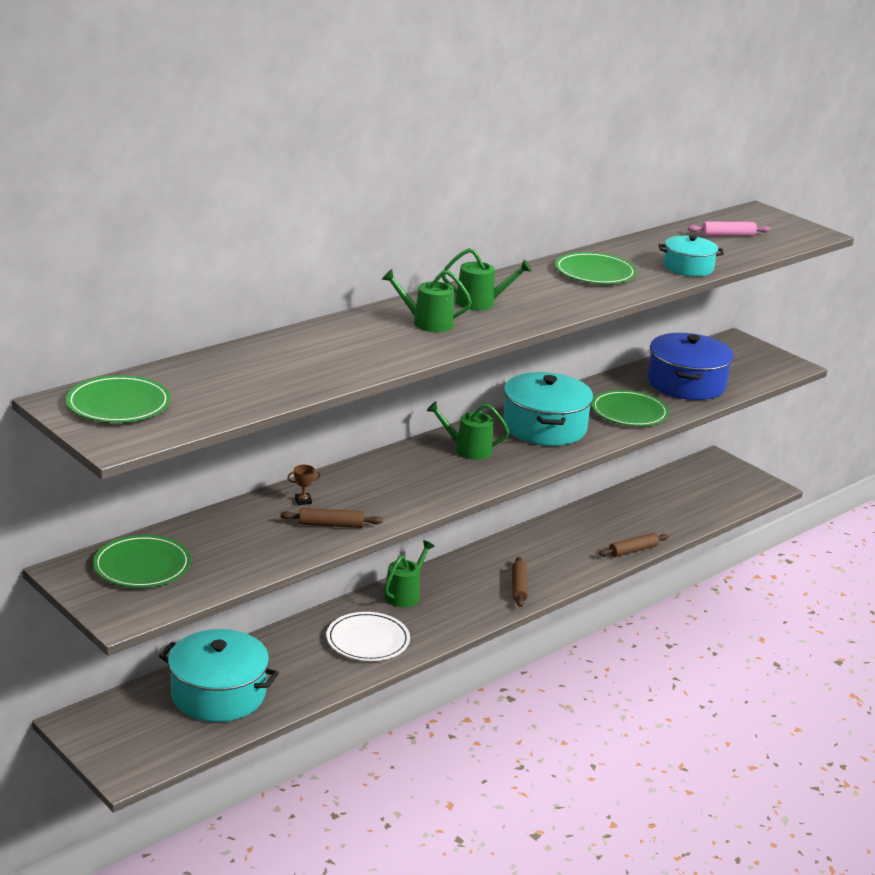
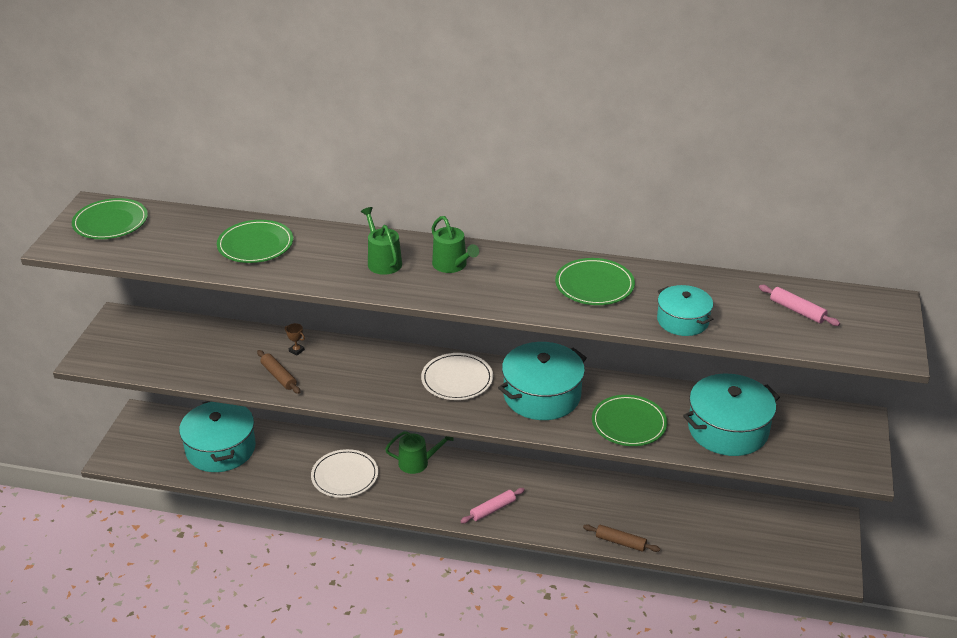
camera: 55 degrees right, 10 degrees up
(142, 566) = (150, 336): green plate -> green plate (255, 245)
(468, 450) = (457, 379): green watering can -> white plate
(518, 587) = (492, 509): brown rolling pin -> pink rolling pin
(686, 383) = (728, 429): blue pot -> turquoise pot

